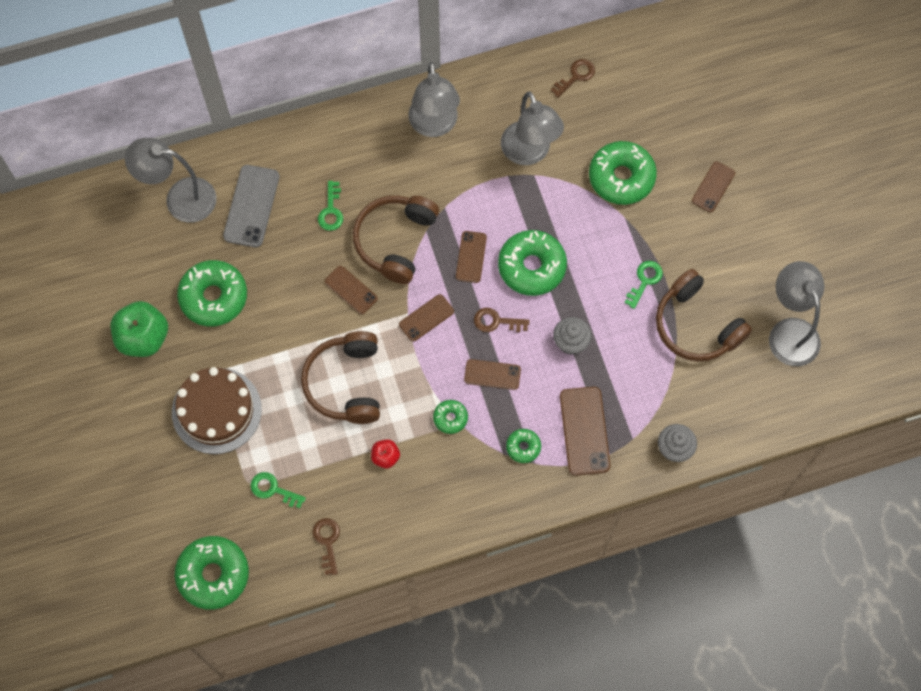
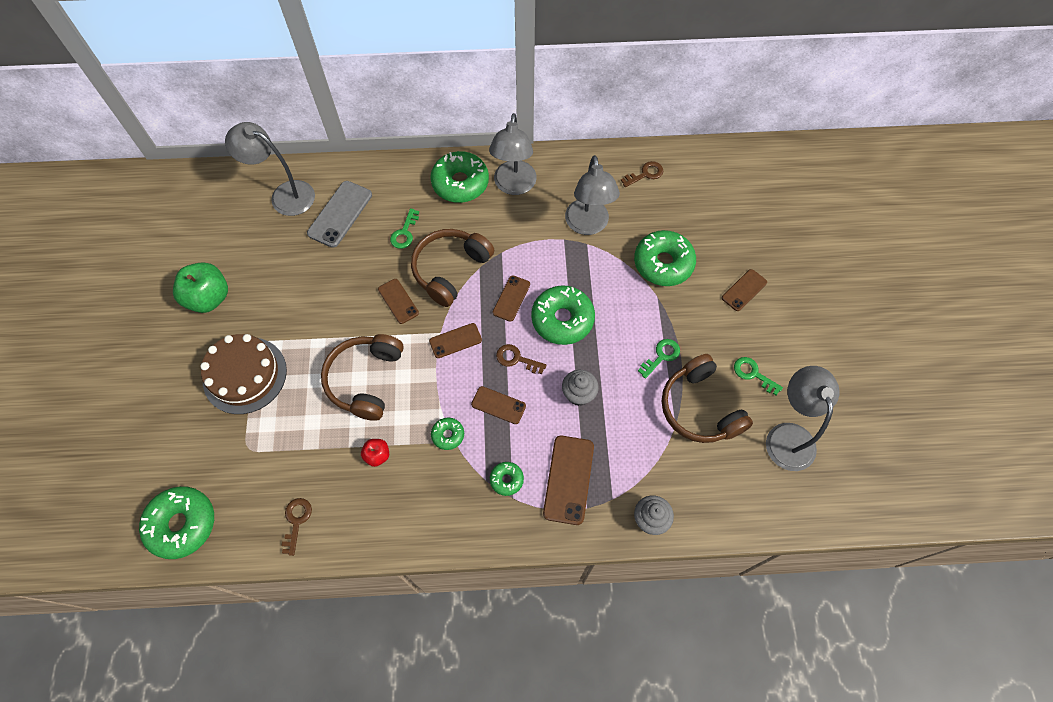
camera: 15 degrees right, 5 degrees down
(214, 297) = (280, 279): green donut -> green donut (460, 183)
(273, 489) = (266, 459): green key -> green key (753, 374)

